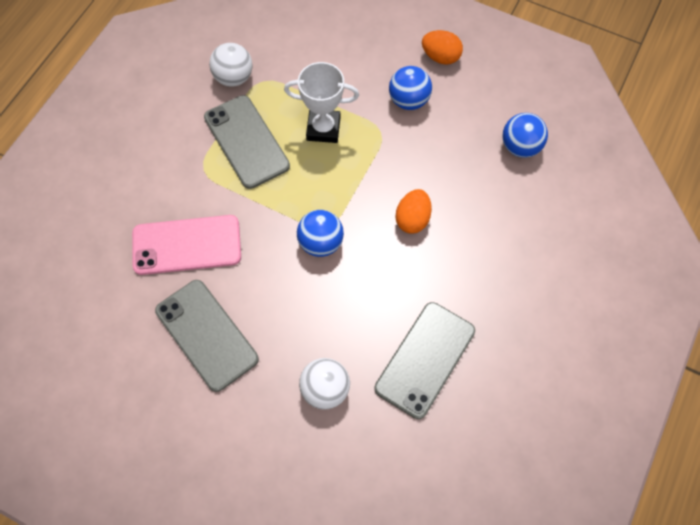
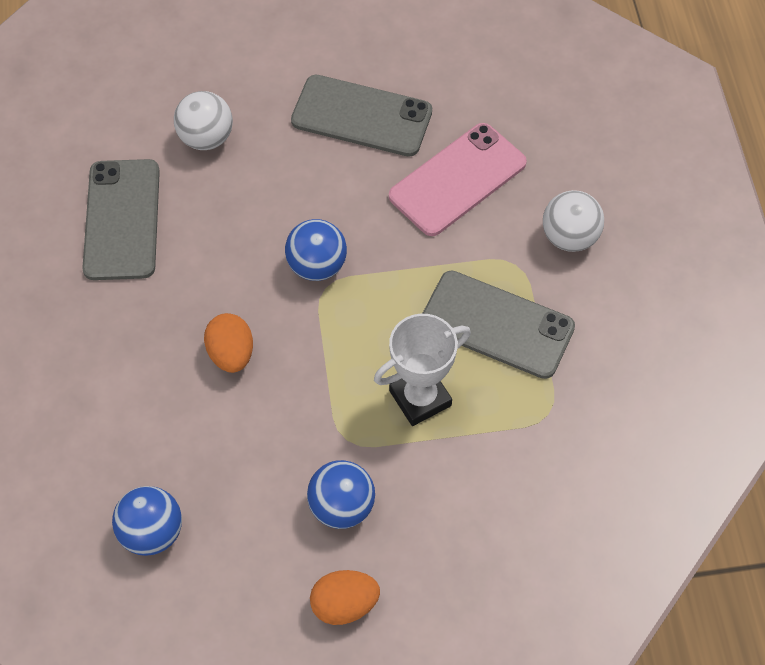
camera: 145 degrees right, 5 degrees down
(233, 77) = (587, 394): white ball -> white ball (569, 237)

